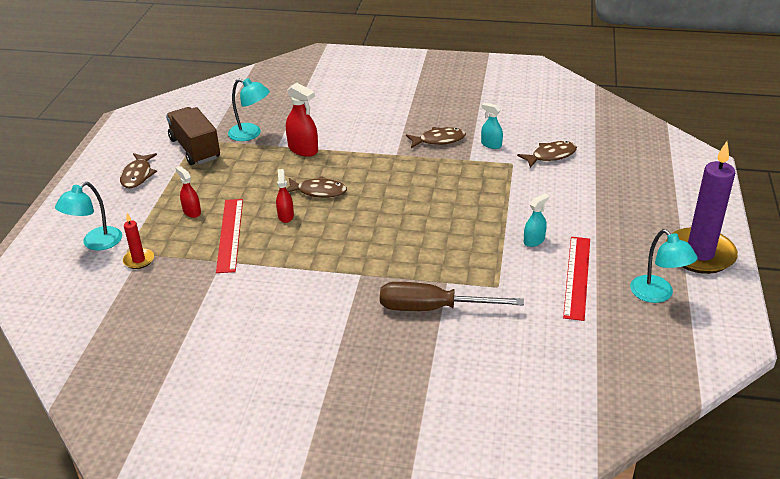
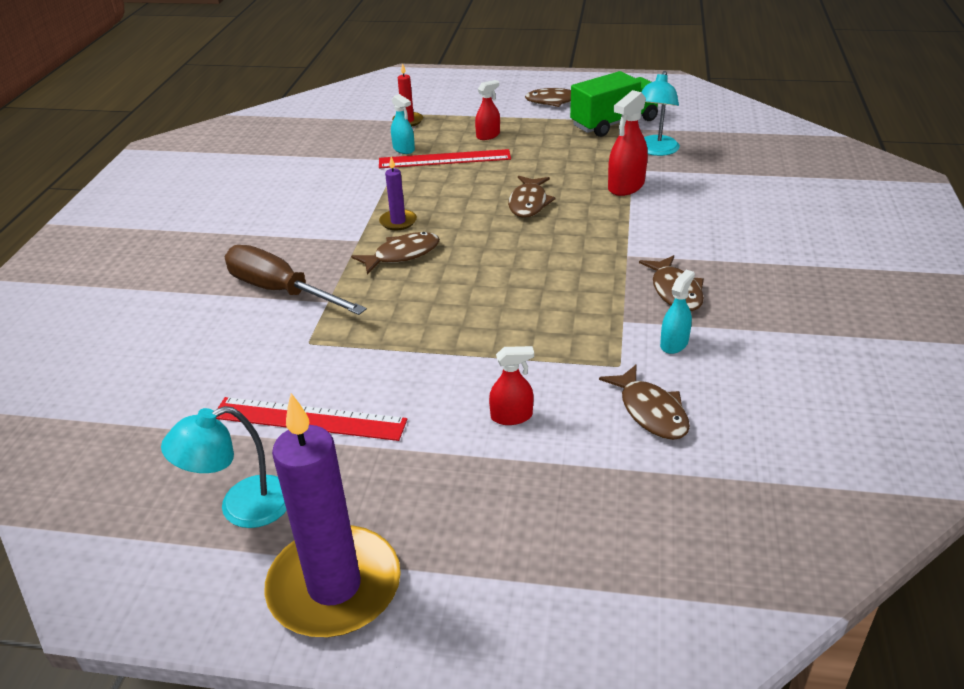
camera: 90 degrees right, 0 degrees up
(96, 243) = (437, 99): turquoise lamp -> none
(195, 149) = (614, 123): brown truck -> green truck
(285, 216) = (477, 187): red spray bottle -> red spray bottle (511, 416)
(334, 255) = (398, 222): none -> purple candle
(385, 250) = (402, 255): none -> brown fish
(432, 308) = (280, 291): brown screwdriver -> brown screwdriver turned 60 degrees counterclockwise
(534, 240) = (404, 379): turquoise spray bottle -> turquoise spray bottle (403, 149)

